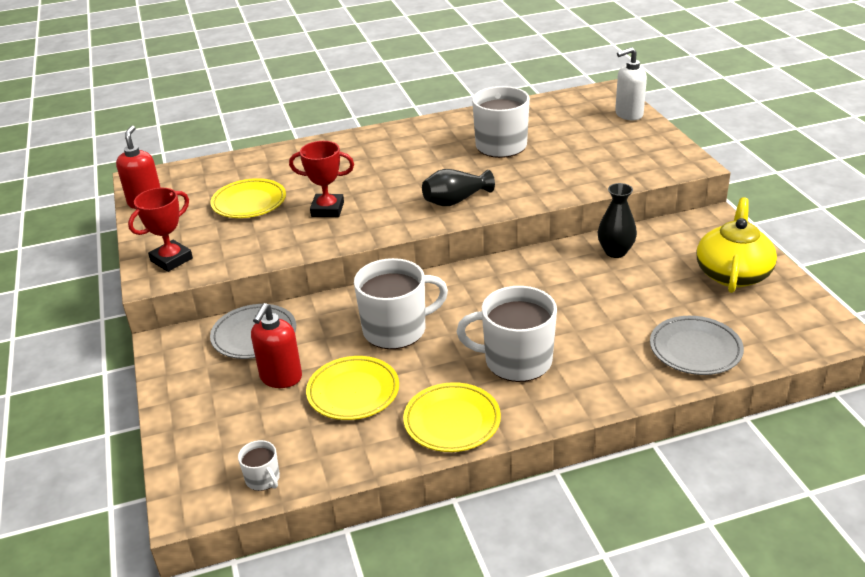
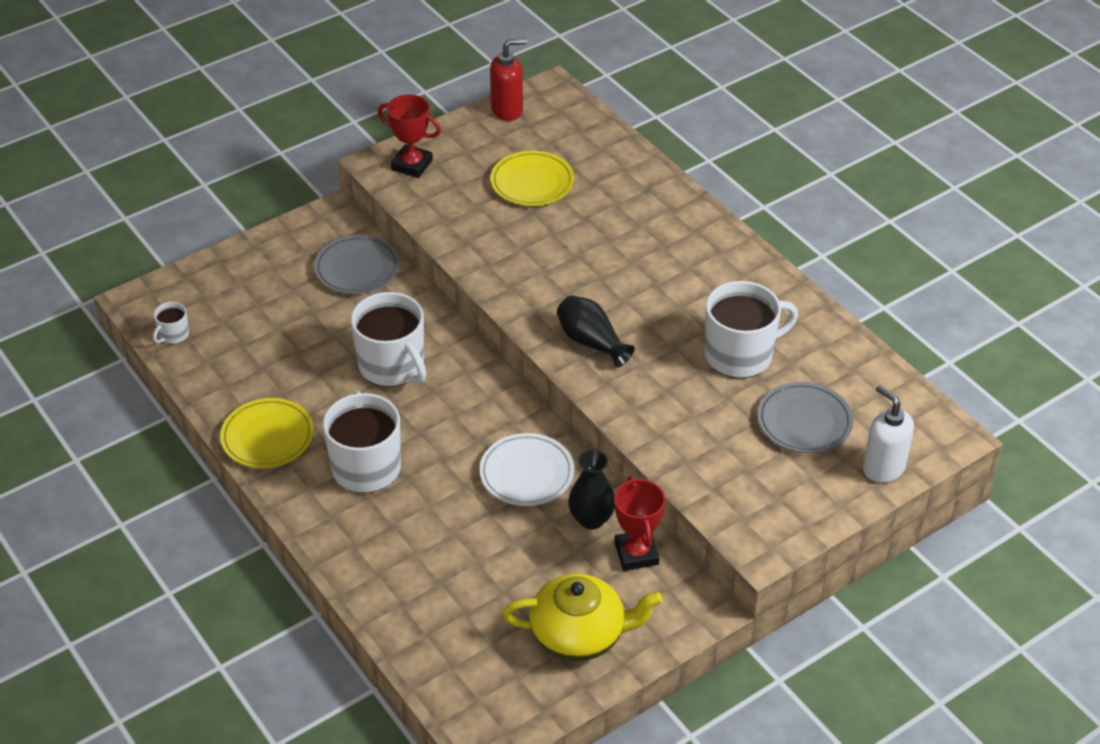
camera: 70 degrees right, 10 degrees up
(281, 378) = (301, 306): red soap dispenser -> none
(327, 209) = (538, 245): red trophy -> red trophy (636, 553)
(353, 392) = (292, 360): yellow plate -> none
(557, 275) = (527, 473): none -> white plate
(695, 349) = (421, 609): grey plate -> grey plate (804, 422)

